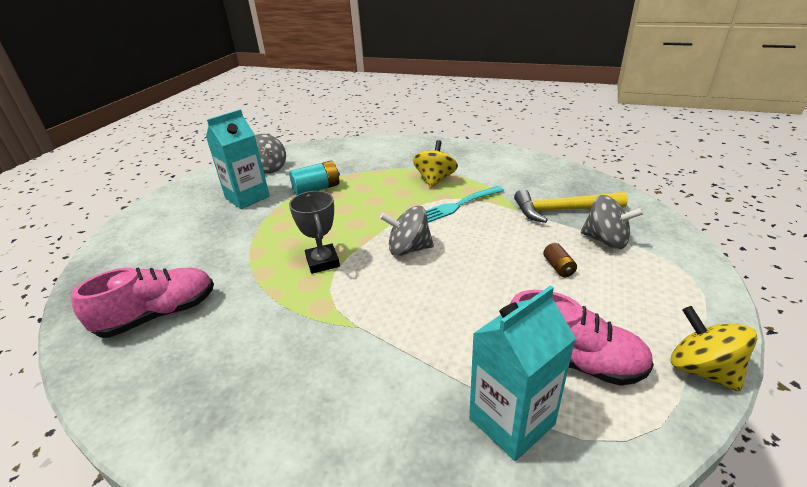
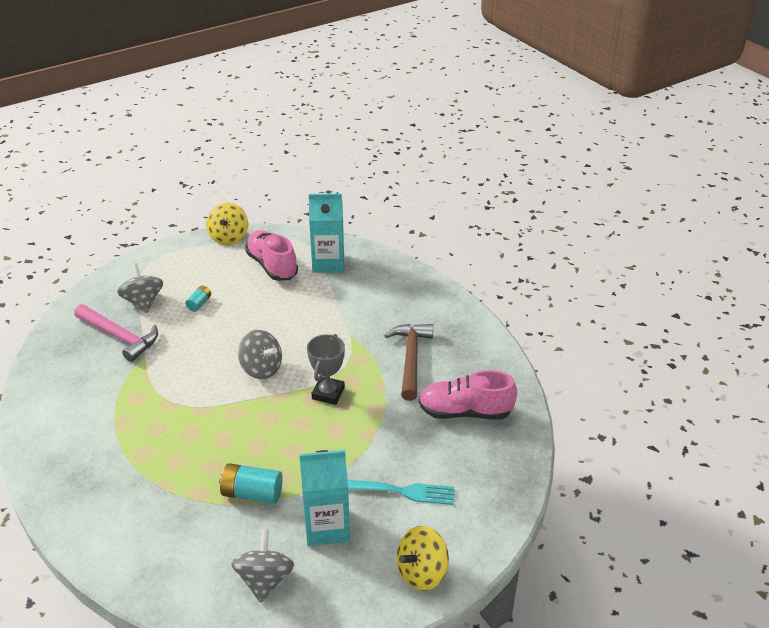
camera: 145 degrees left, 5 degrees up
(256, 338) = (410, 359): none -> brown hammer
(435, 180) = (142, 431): yellow spinning top -> yellow spinning top (421, 572)
(457, 205) = (174, 387): turquoise fork -> turquoise fork (401, 491)
(558, 267) = (199, 304): brown battery -> turquoise battery
(562, 210) = (119, 336): yellow hammer -> pink hammer

